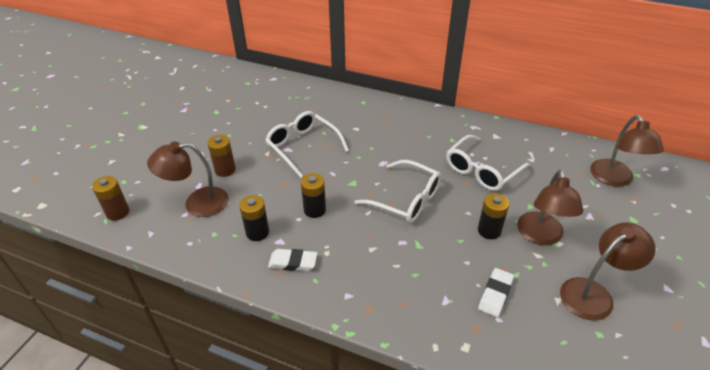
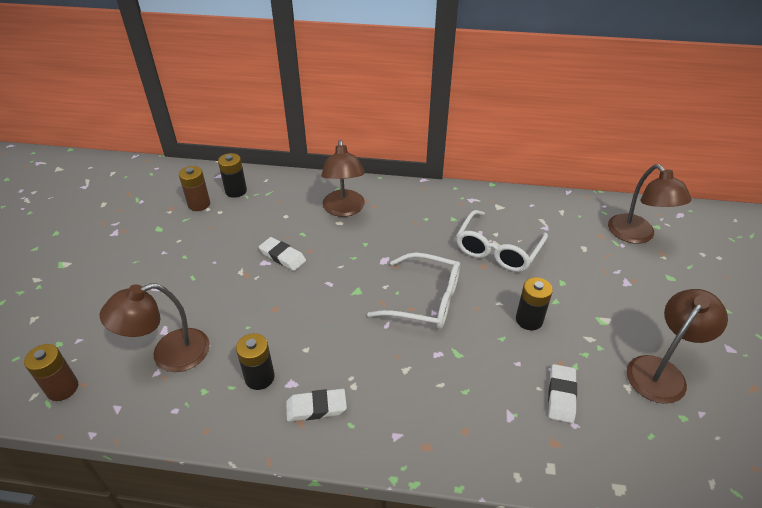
camera: 15 degrees left, 0 degrees up
(225, 170) = (193, 303): brown battery -> brown battery (199, 204)
(303, 147) = (282, 256): white glasses -> white eraser
(314, 210) = (322, 334): black battery -> black battery (236, 191)
(541, 236) = (585, 315): brown lamp -> brown lamp (344, 209)

